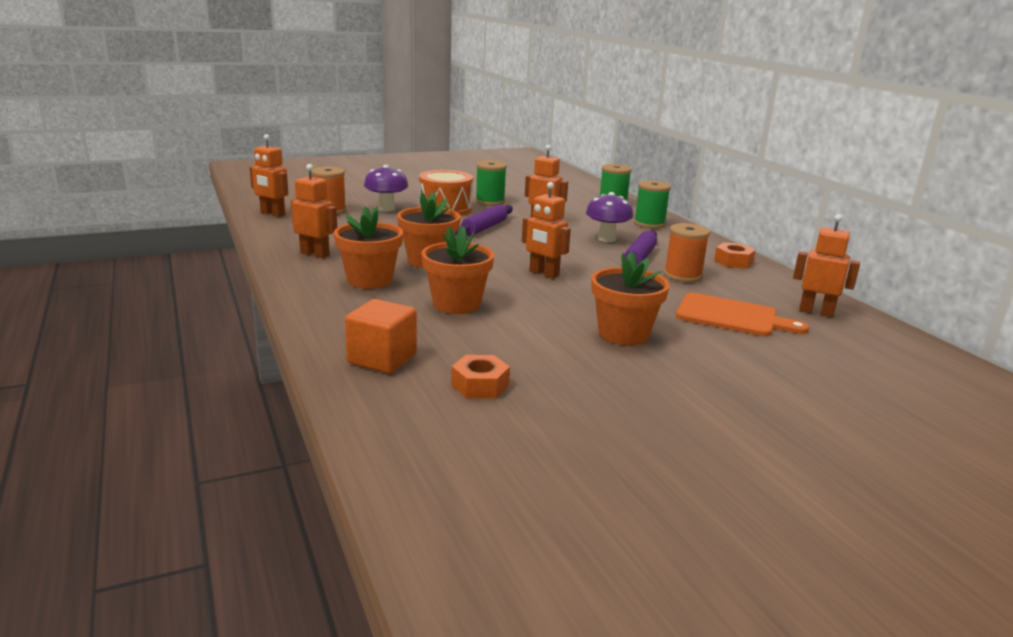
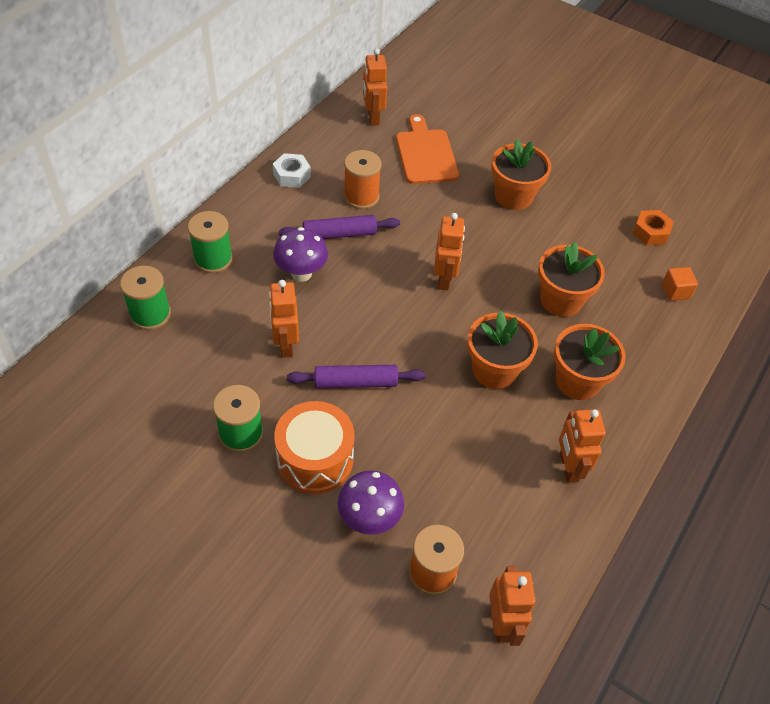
camera: 125 degrees left, 30 degrees up
(382, 359) = (675, 291): orange cube -> orange cube, size x0.61
(733, 262) = (292, 175): orange nut -> white nut

